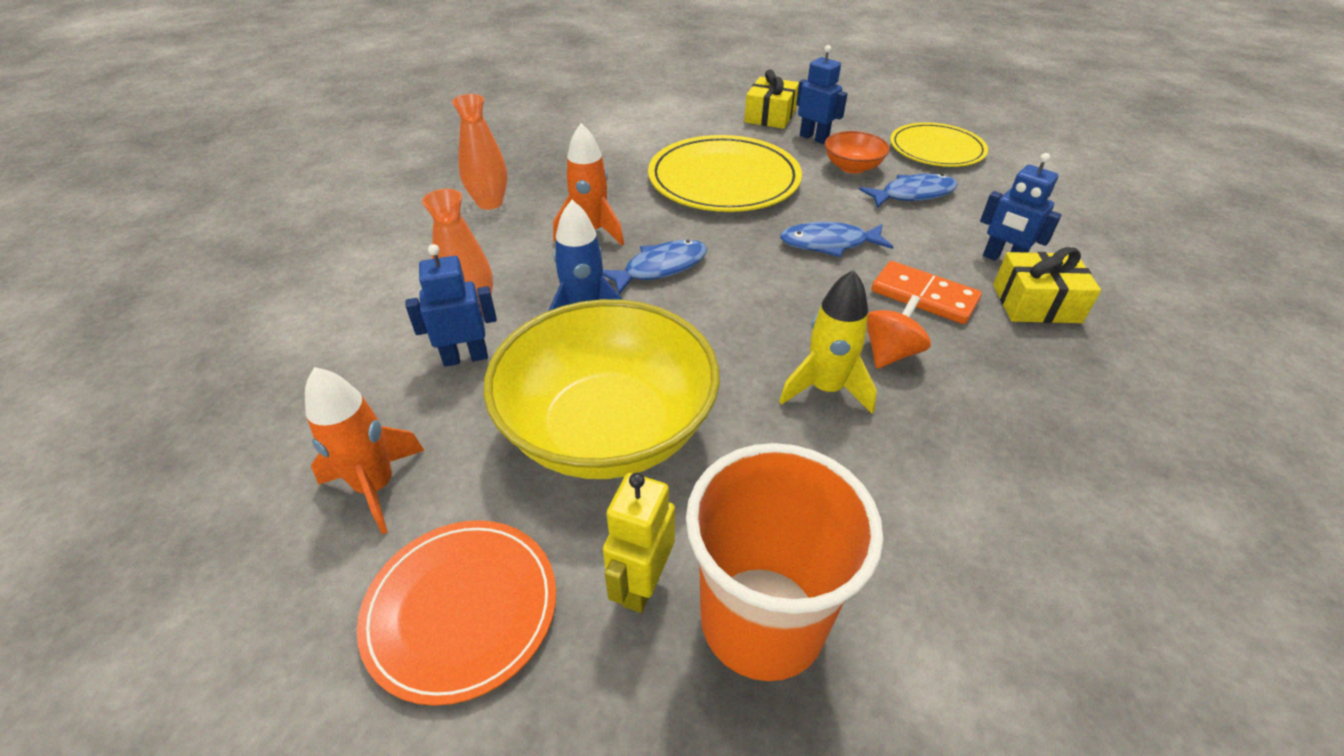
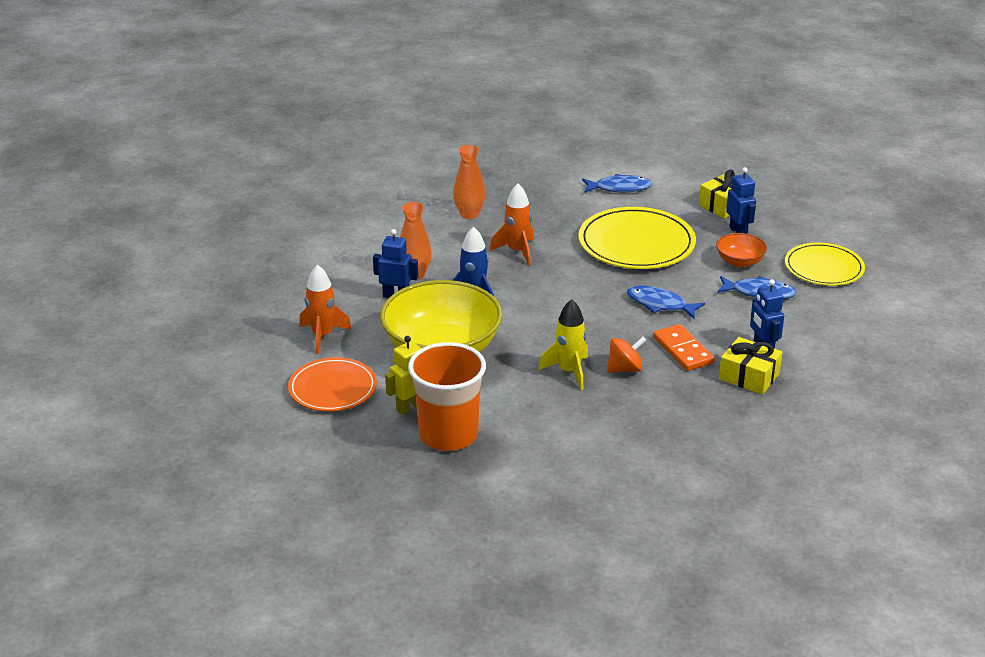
camera: 30 degrees right, 10 degrees down
(660, 268) = (539, 285): blue fish -> blue fish (619, 188)

